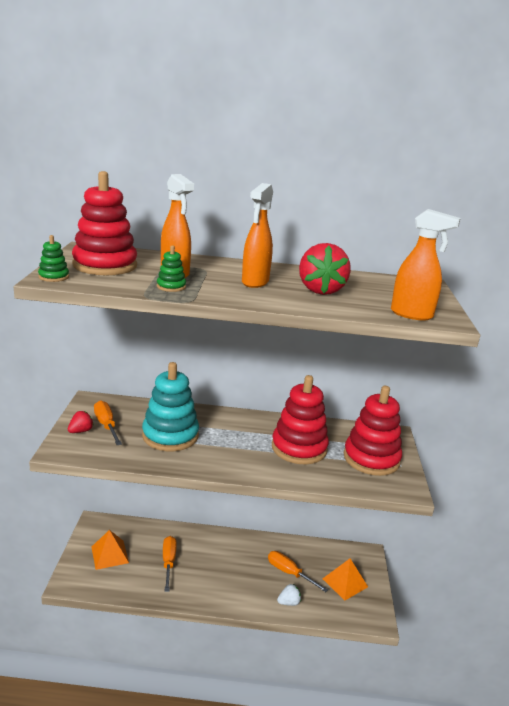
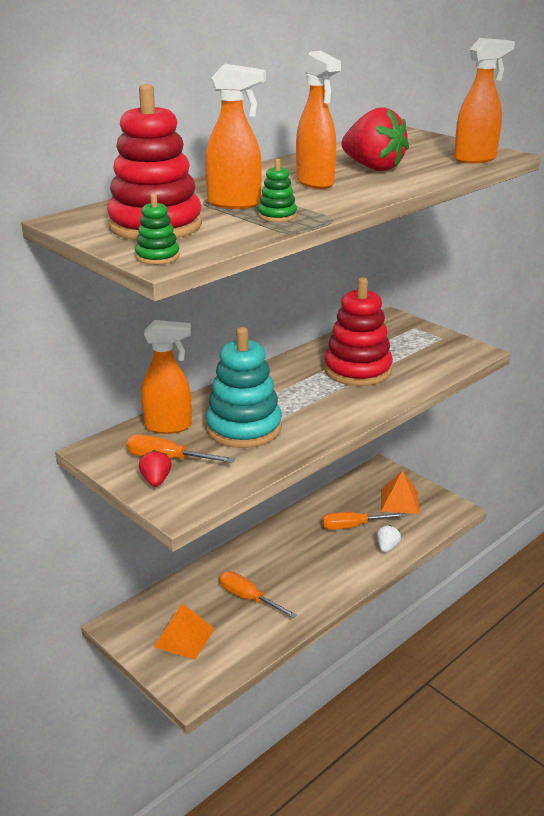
camera: 45 degrees left, 5 degrees up
(141, 411) = (169, 426): none -> orange spray bottle
(371, 458) = (416, 345): red stacking toy -> none

